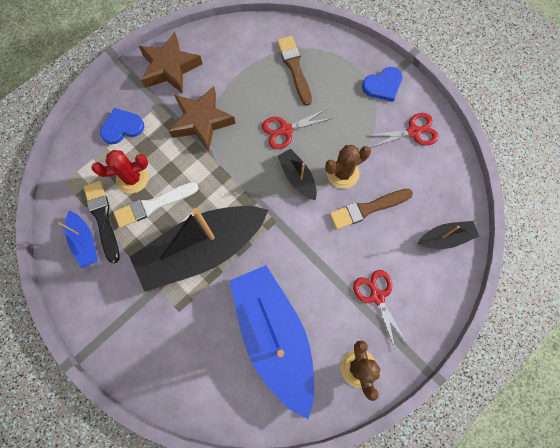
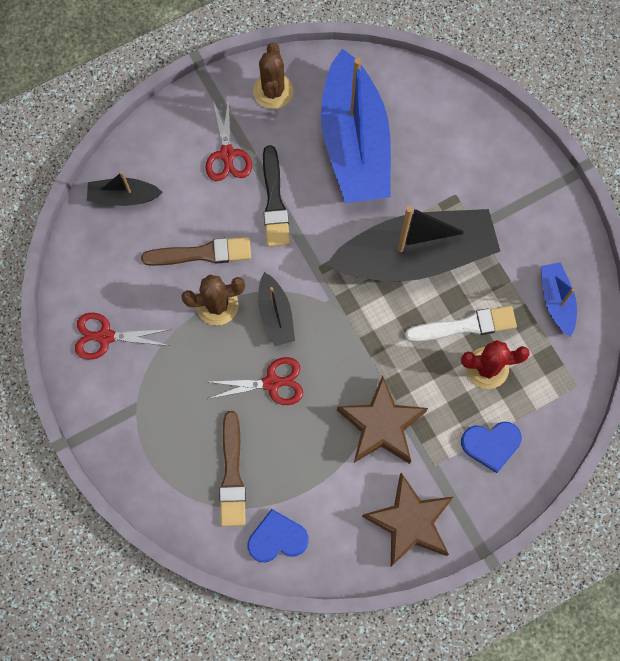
camera: 165 degrees left, 0 degrees up
(103, 218) = (531, 325): black brush -> black brush (274, 201)
(383, 85) = (119, 414): blue heart -> blue heart (277, 538)

